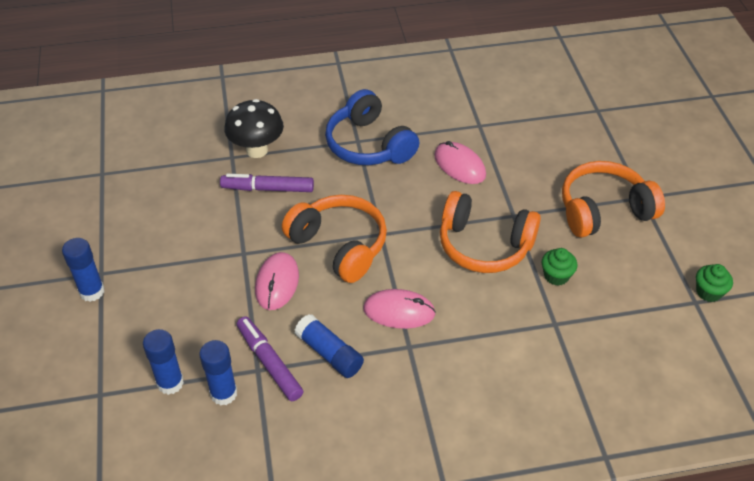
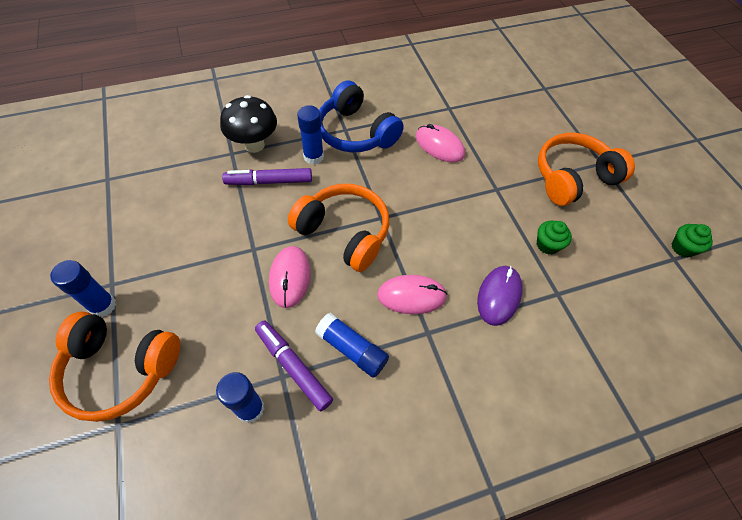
camera: 10 degrees left, 10 degrees up
(170, 383) = (193, 402): blue glue stick -> blue glue stick (313, 157)
(484, 245) = (477, 220): orange headphones -> orange headphones (120, 369)
(491, 320) = (499, 296): none -> purple mouse

